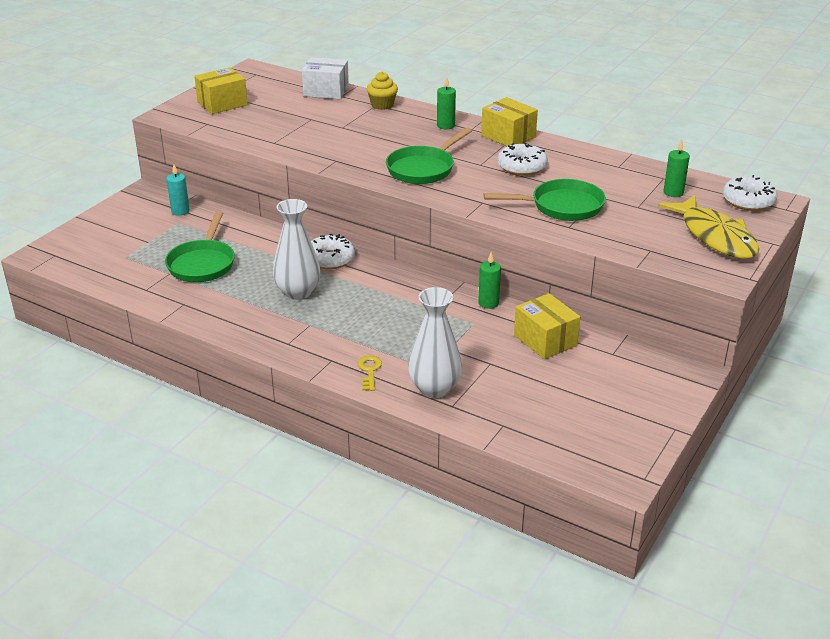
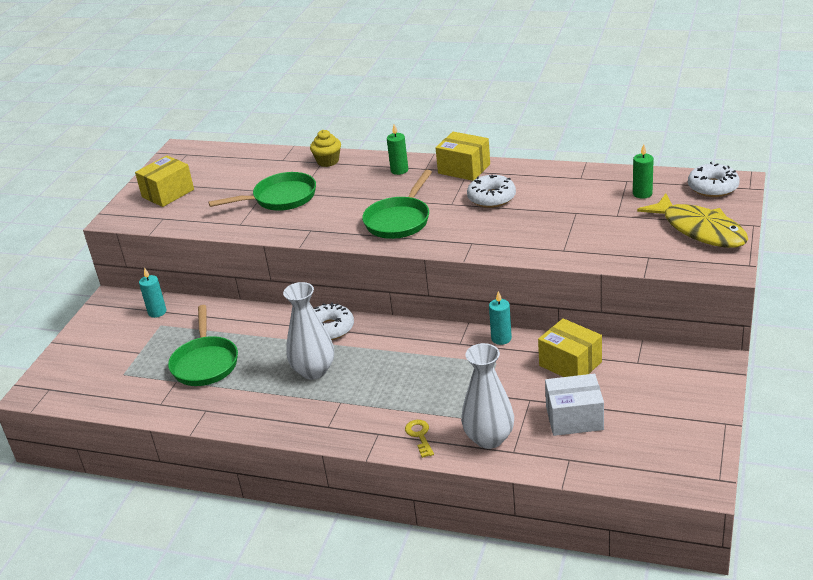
camera: 10 degrees left, 0 degrees up
(326, 91) = (265, 158): white box -> white box (574, 418)
(488, 303) = (501, 338): green candle -> turquoise candle
(562, 206) = (547, 231): green pan -> green pan (280, 198)

